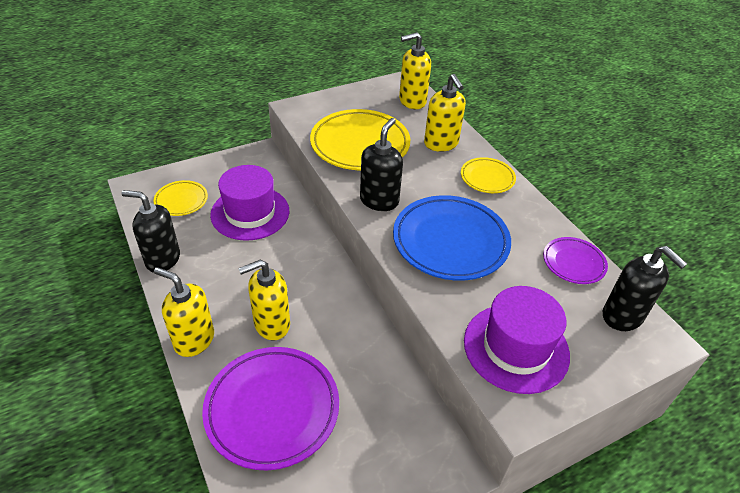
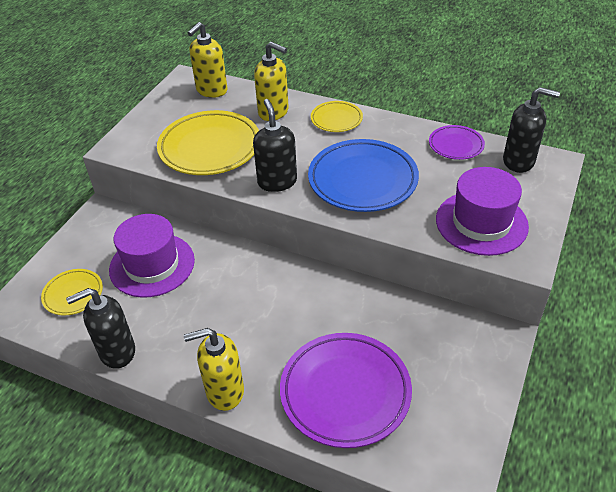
camera: 35 degrees left, 0 degrees up
(271, 324) = (274, 336): yellow soap dispenser -> none

